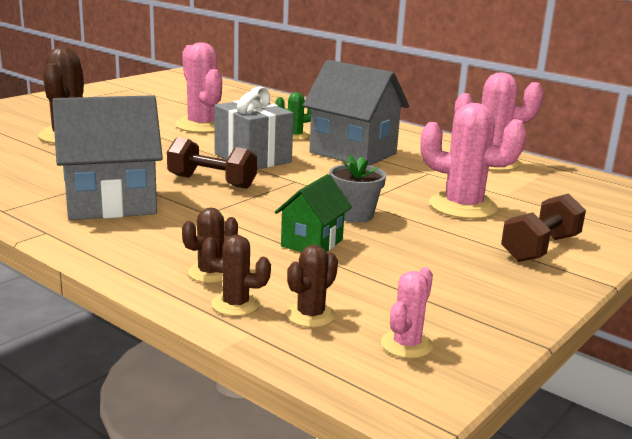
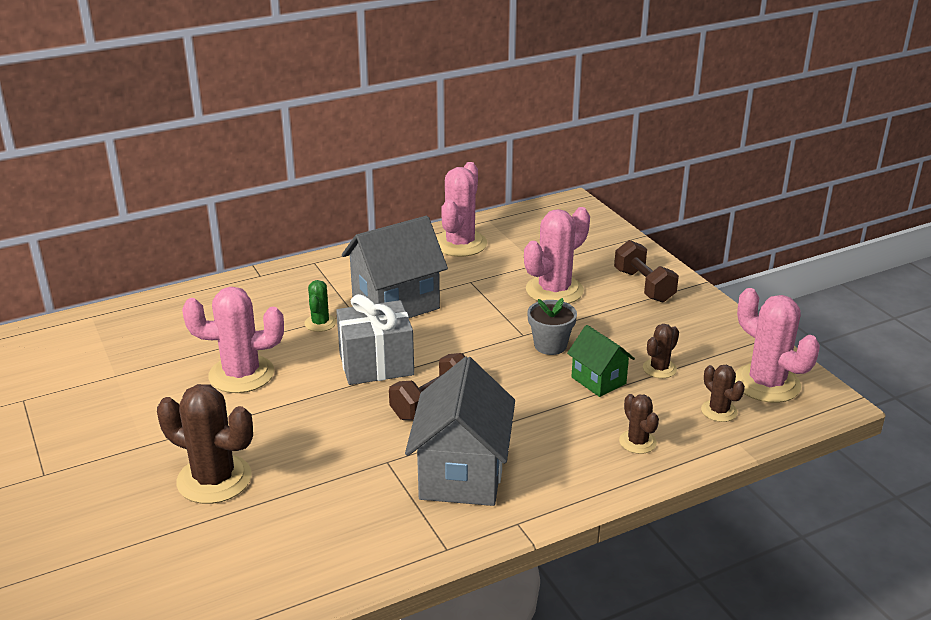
camera: 65 degrees left, 10 degrees up
(235, 304) = (694, 440): brown cactus -> brown cactus (659, 368)
(406, 344) = (766, 383): pink cactus -> pink cactus, size x1.90

